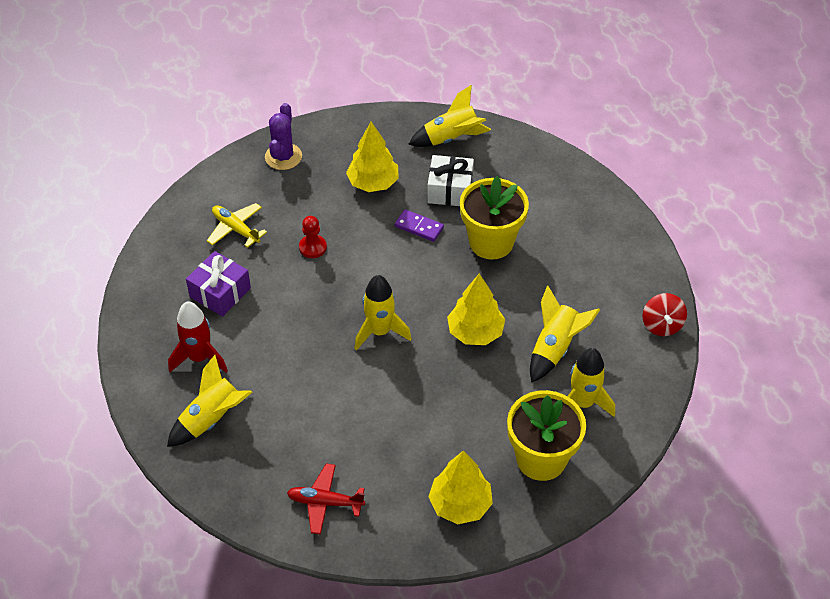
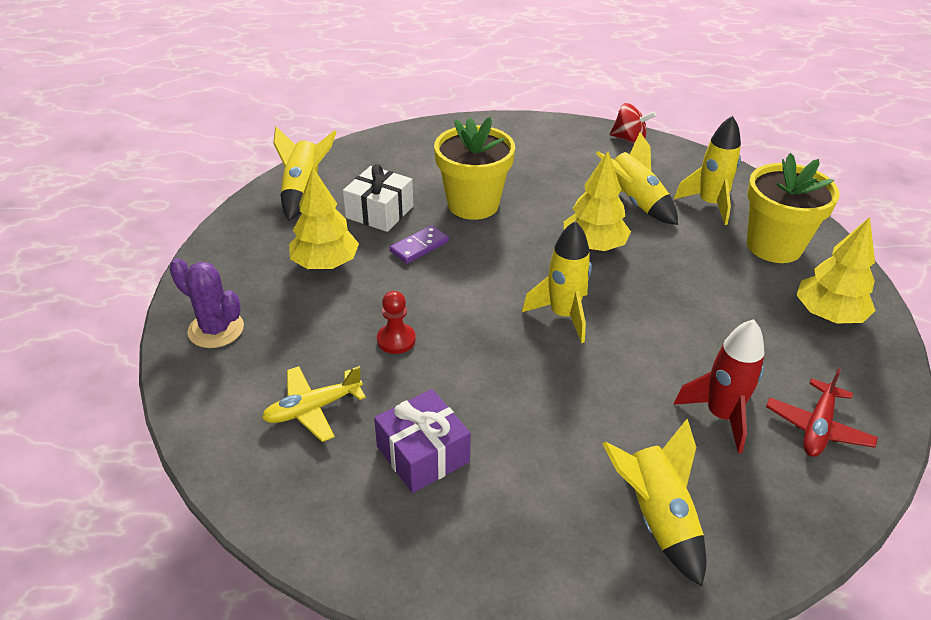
camera: 70 degrees left, 10 degrees down
(199, 358) = (536, 507): red rocket -> red rocket (721, 415)

